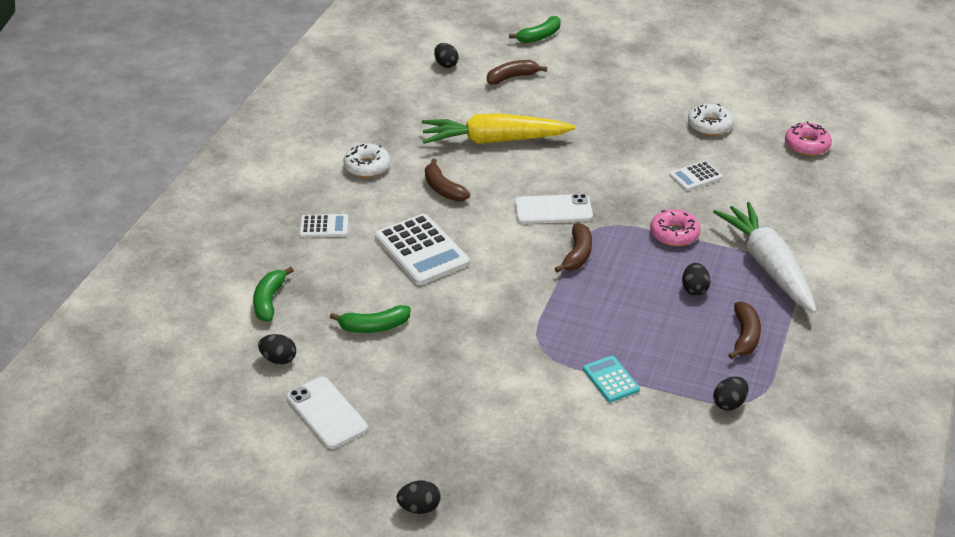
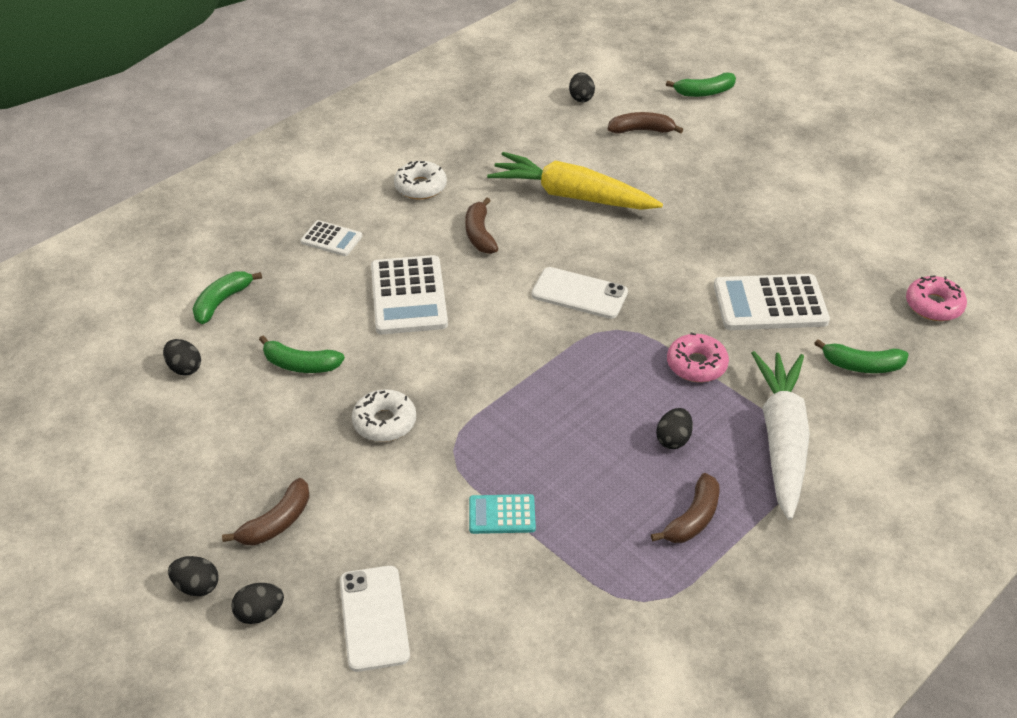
camera: 25 degrees right, 5 degrees up
(326, 413) = (186, 443): white phone -> white phone (374, 618)
(577, 255) = (569, 354): brown banana -> brown banana (277, 522)
(611, 379) = (502, 514): turquoise calculator -> turquoise calculator turned 90 degrees counterclockwise
(695, 176) = (770, 303): white calculator -> white calculator, size x1.86
(709, 125) = (829, 247): white donut -> white donut (384, 422)
(729, 403) = (616, 595): black egg -> black egg (260, 613)
(787, 200) = (862, 366): none -> green banana

